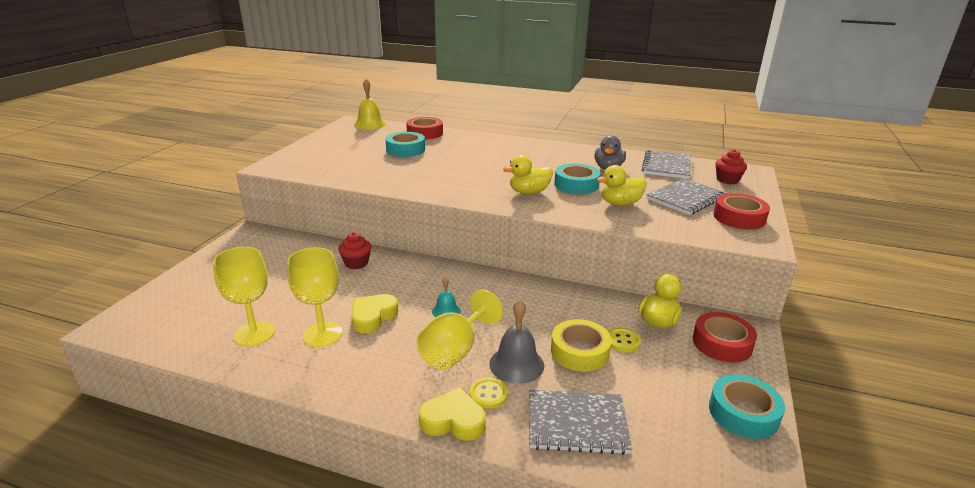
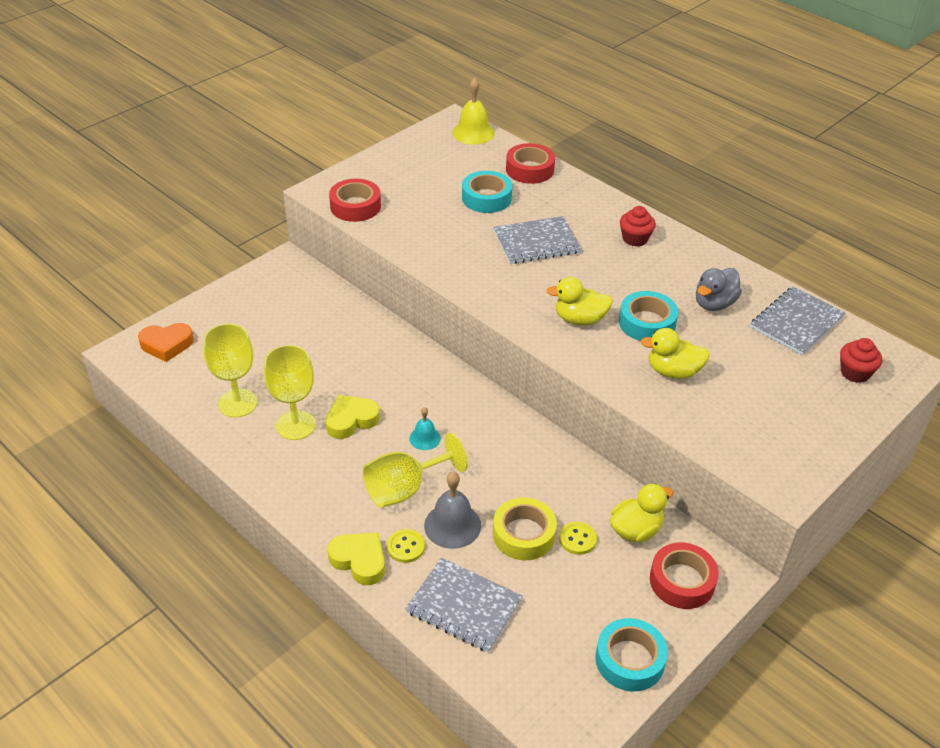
camera: 25 degrees right, 15 degrees up
(157, 310) = (166, 345): none -> orange heart
(356, 263) = (371, 342): red cupcake -> red cupcake (635, 239)
(685, 198) = (764, 388): grey notebook -> grey notebook (536, 242)
(739, 217) = (800, 440): red tape -> red tape (355, 206)

